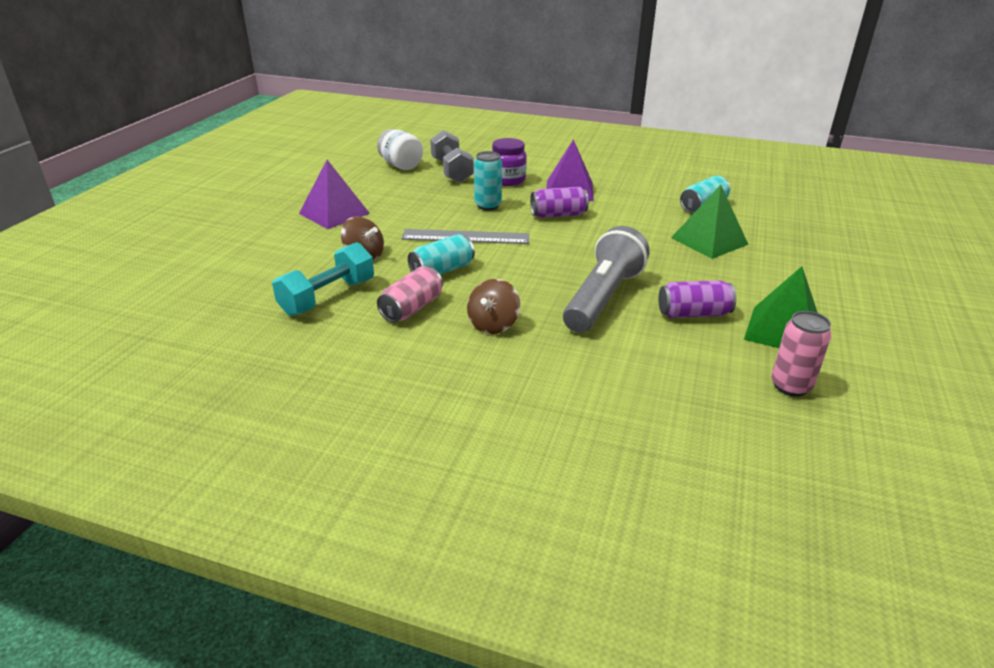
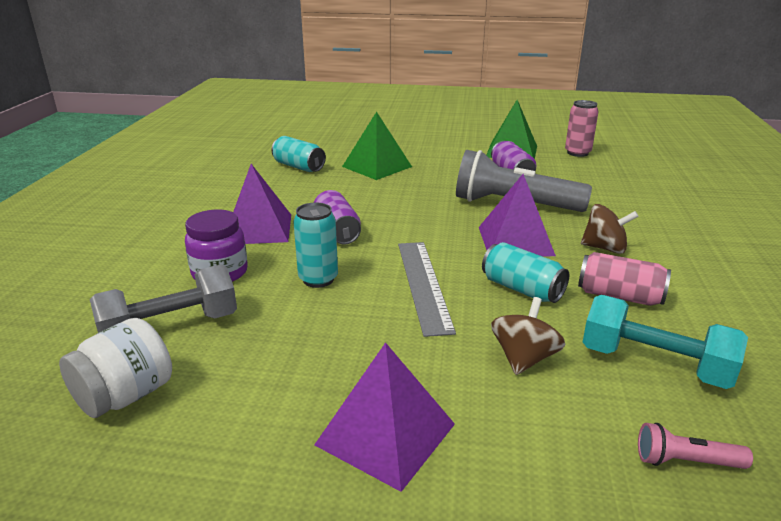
camera: 100 degrees left, 5 degrees down
(252, 281) = (685, 461): none -> pink flashlight
(521, 283) = (515, 241): none -> purple pyramid

